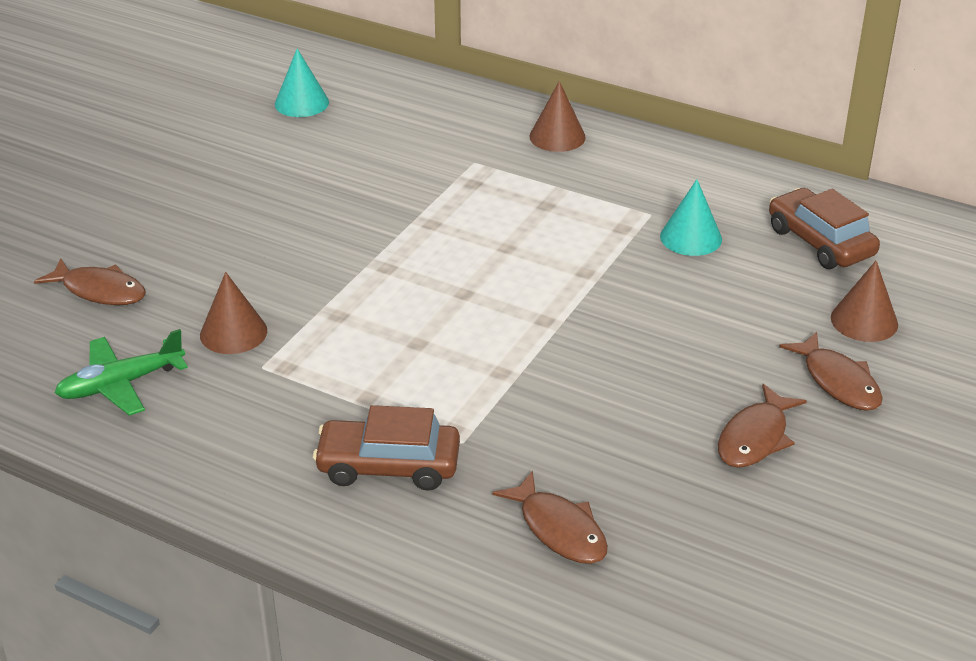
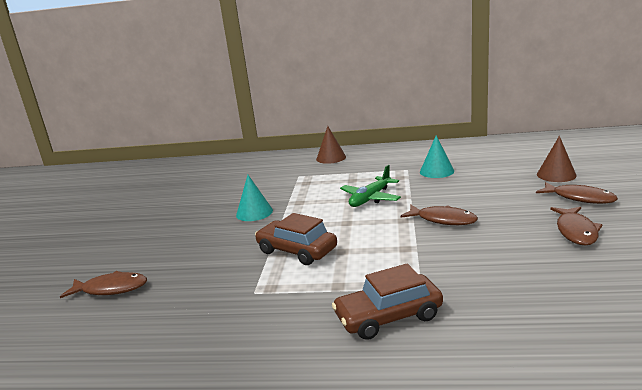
camera: 20 degrees left, 15 degrees down
(120, 384) = (158, 335): green plane -> green plane (370, 198)
(233, 333) = (221, 281): brown cone -> none
(301, 103) = (185, 180): turquoise cone -> turquoise cone (254, 212)
(559, 529) = (534, 311): brown fish -> brown fish (443, 220)
(820, 242) = (496, 157): brown car -> brown car (297, 251)

